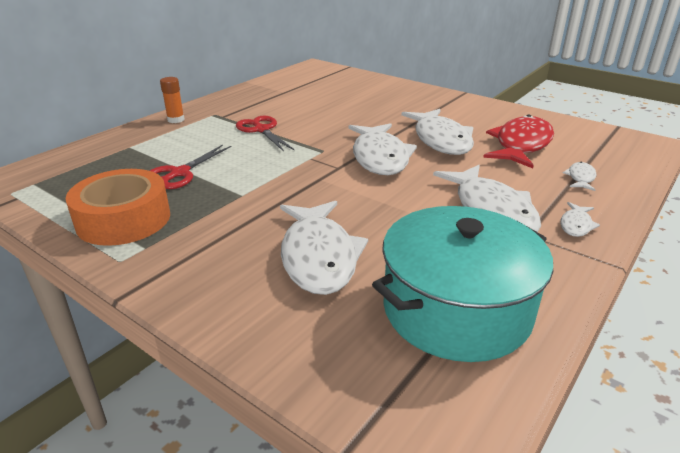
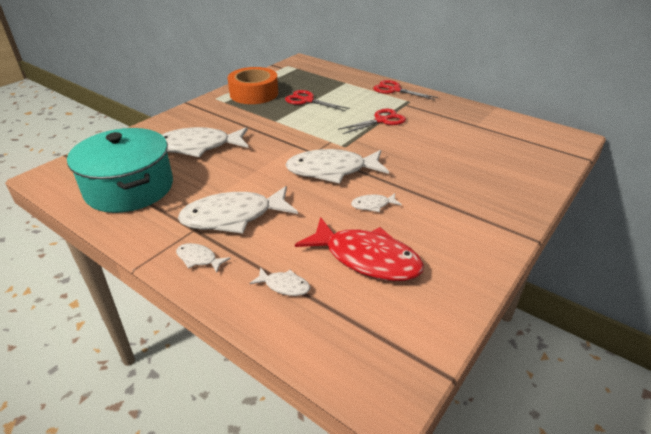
camera: 90 degrees right, 5 degrees up
(176, 120) = (394, 90): orange glue stick -> red scissors
(441, 140) = (373, 205): white fish -> white fish, size x0.45

